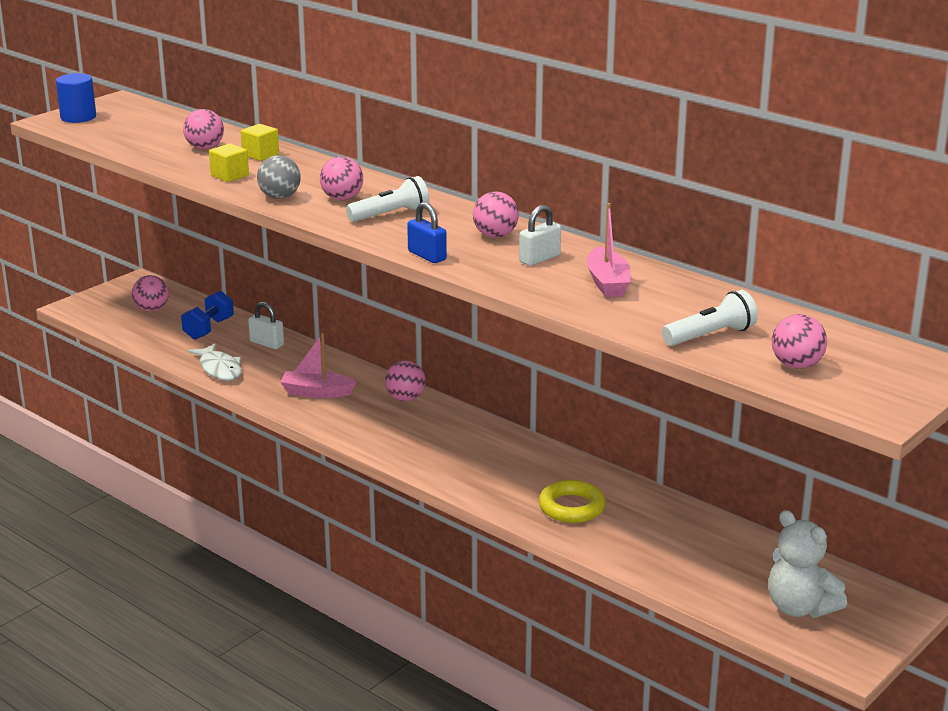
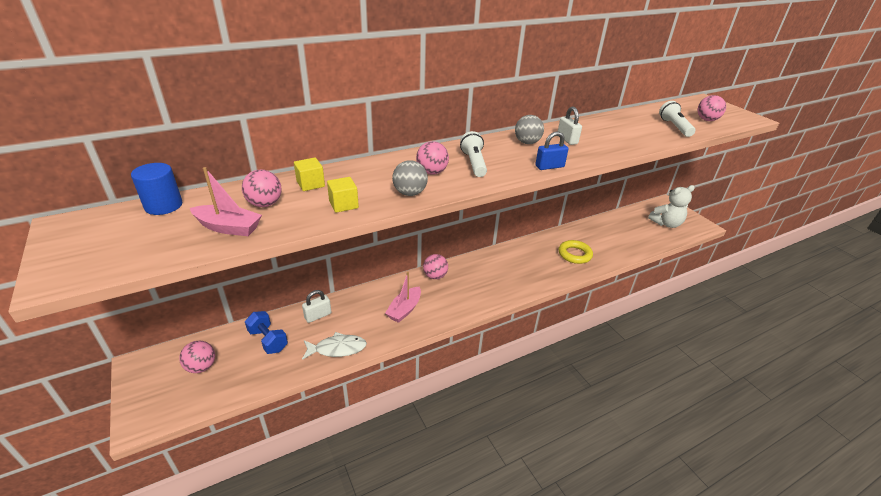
camera: 70 degrees left, 10 degrees up
(78, 117) = (75, 257): blue cylinder -> blue cylinder (163, 206)
(495, 235) = (527, 143): pink ball -> grey ball
(607, 283) = (605, 132): pink boat -> pink boat (228, 227)

